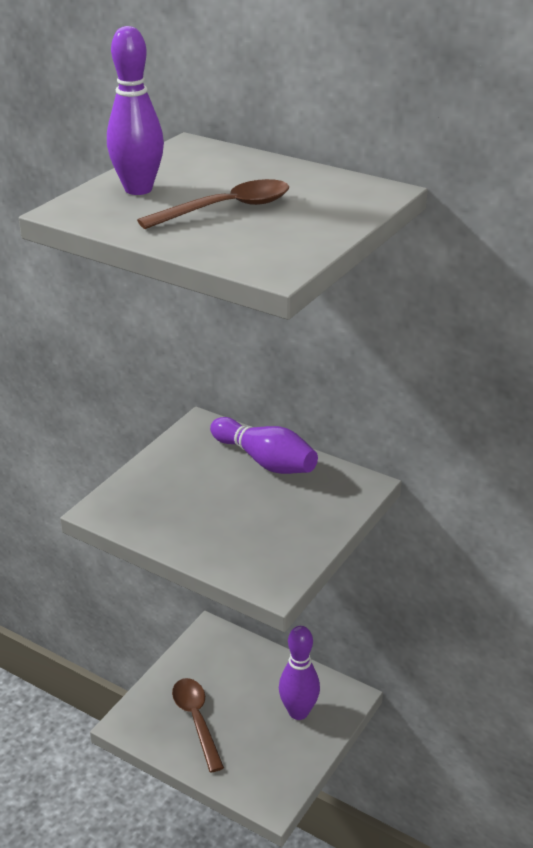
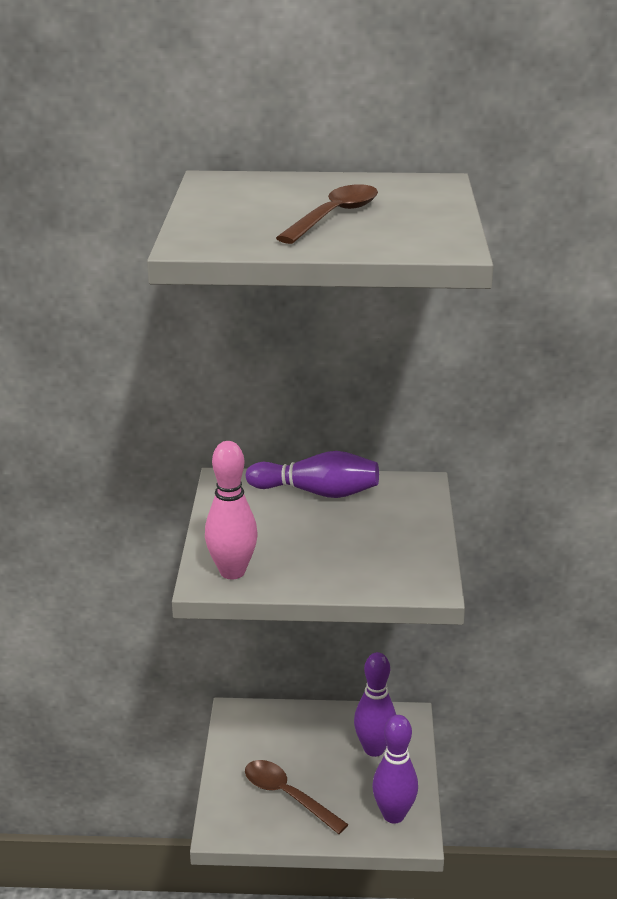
camera: 30 degrees left, 5 degrees down
(127, 509) = (232, 572): none -> pink bowling pin
(138, 189) = (228, 218): purple bowling pin -> purple bowling pin (393, 815)

